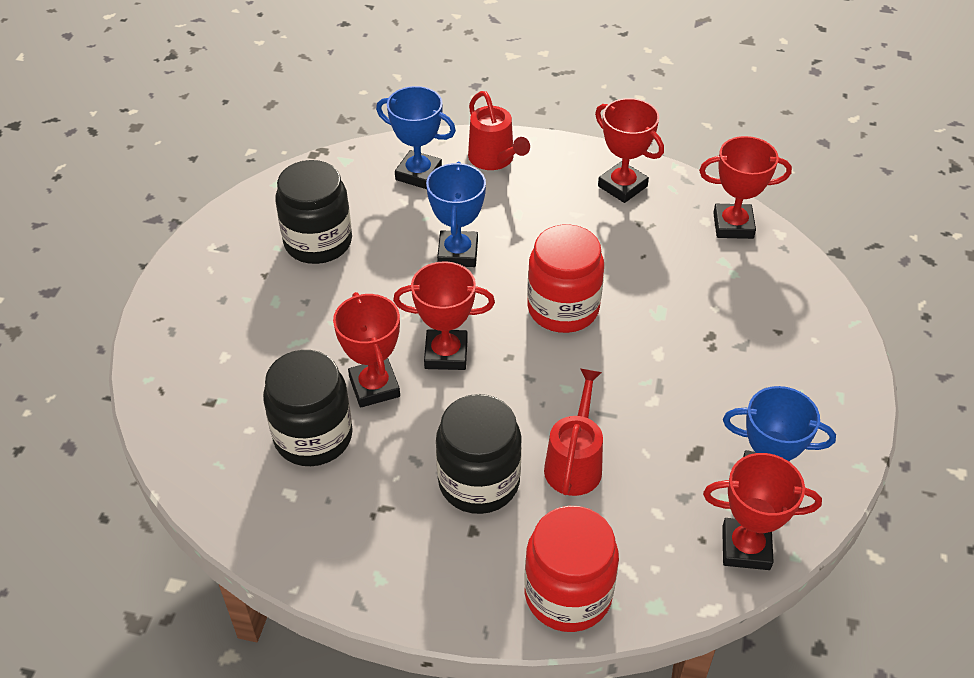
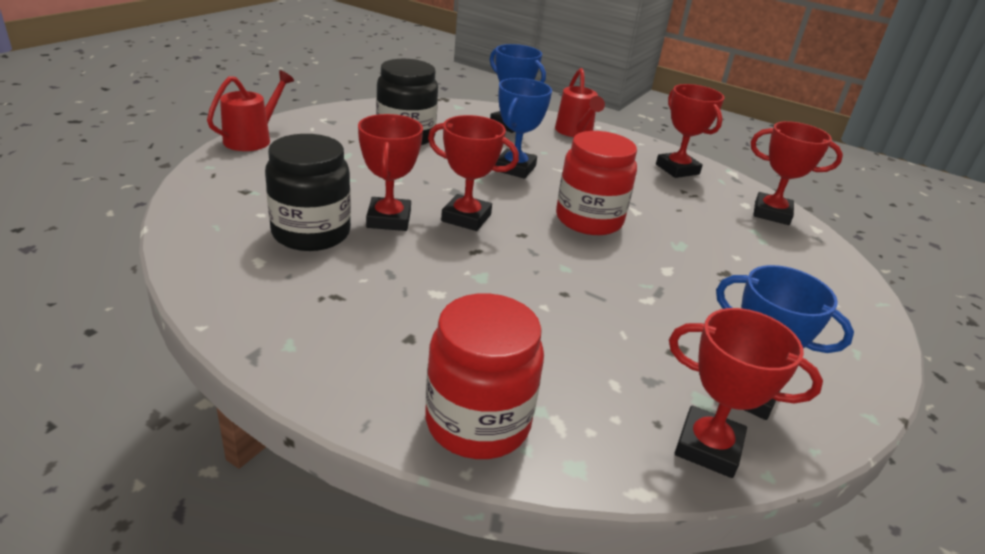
camera: 15 degrees right, 15 degrees down
(479, 482) = (440, 305): black jar -> none
(575, 462) = (545, 320): red watering can -> red watering can (253, 139)

